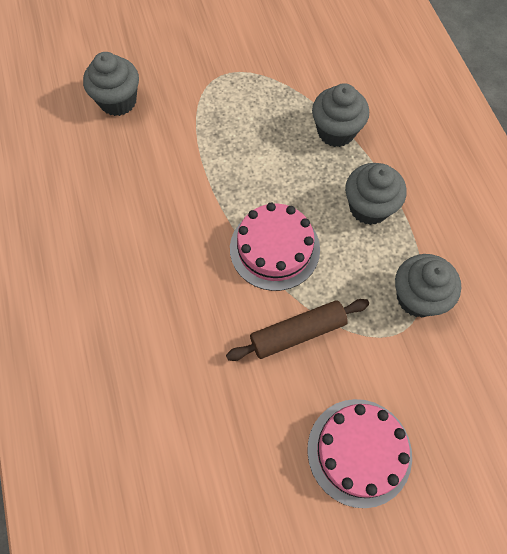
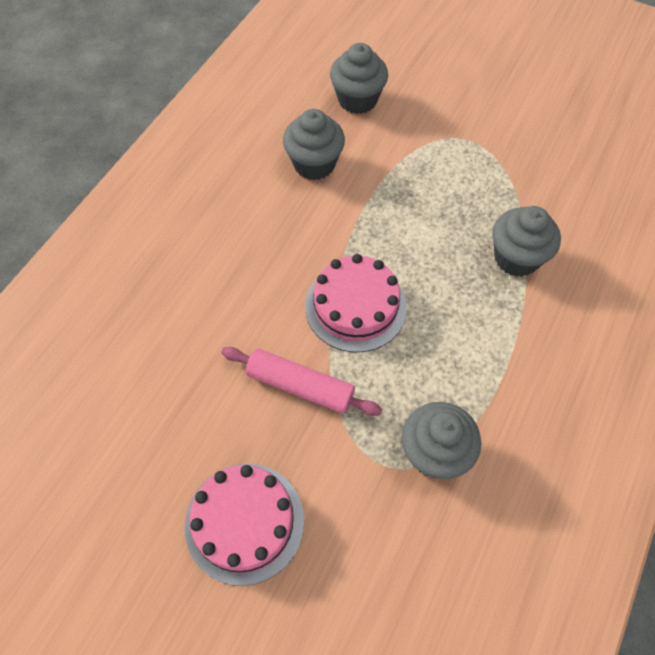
camera: 45 degrees right, 5 degrees down
(298, 333) = (300, 386): brown rolling pin -> pink rolling pin
(369, 207) = (475, 343): grey cupcake -> grey cupcake (314, 164)

